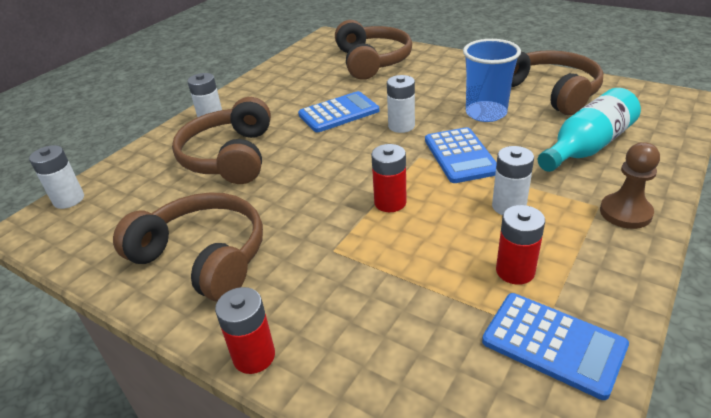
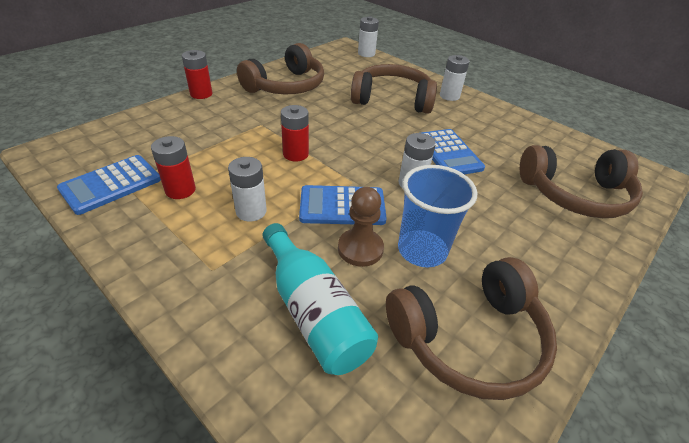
camera: 95 degrees right, 5 degrees up
(625, 212) = (189, 284): brown pawn -> brown pawn (360, 249)

